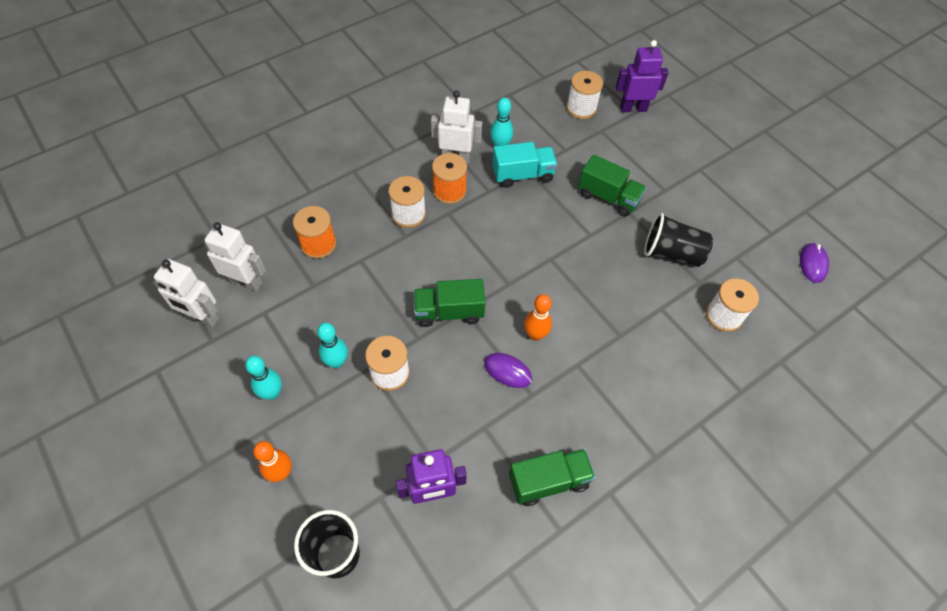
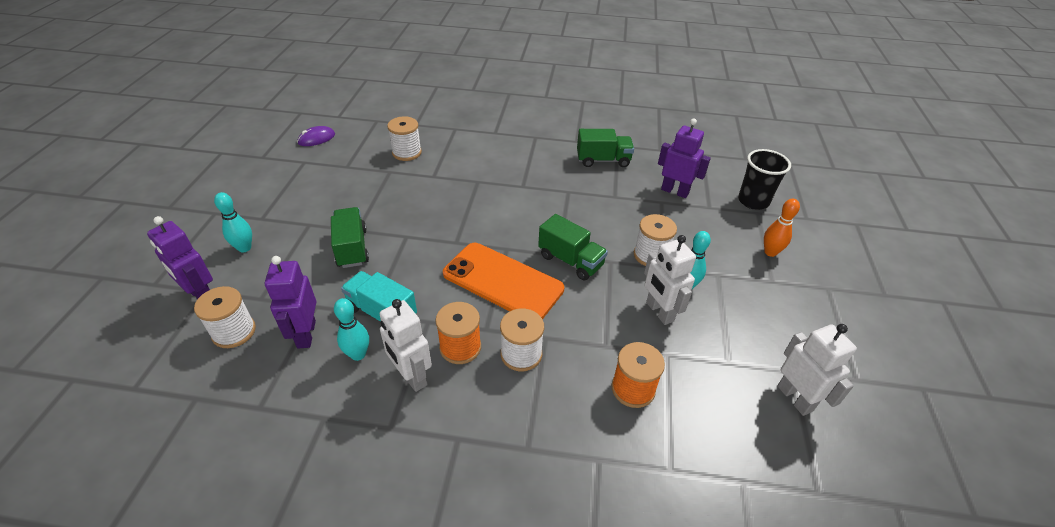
camera: 135 degrees left, 15 degrees down
(246, 282) = (732, 402): white robot -> white robot (659, 312)
(272, 393) = (753, 298): turquoise bowling pin -> turquoise bowling pin (244, 248)
(477, 254) = (503, 281): none -> orange phone
(507, 371) = (569, 208): purple mouse -> none
(535, 335) = (528, 213): orange bowling pin -> none
(544, 134) = (306, 334): none -> purple robot
(548, 481) = (603, 160): green truck -> green truck turned 150 degrees clockwise
(672, 253) = (377, 192): black cup -> none

